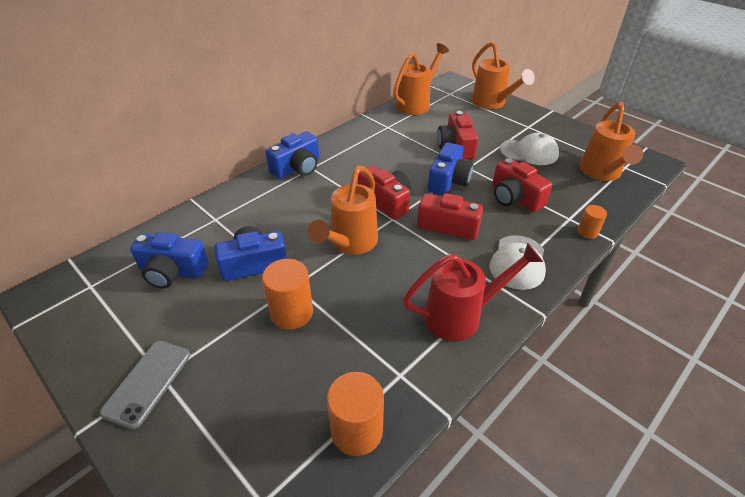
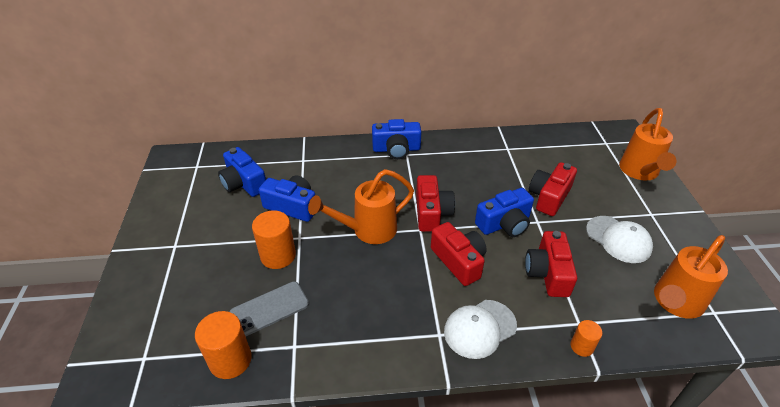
camera: 40 degrees right, 0 degrees up
(147, 383) = (165, 245): grey phone -> grey phone (269, 309)
(416, 104) = (559, 139): orange watering can -> none
(461, 316) = (382, 337): red watering can -> none

